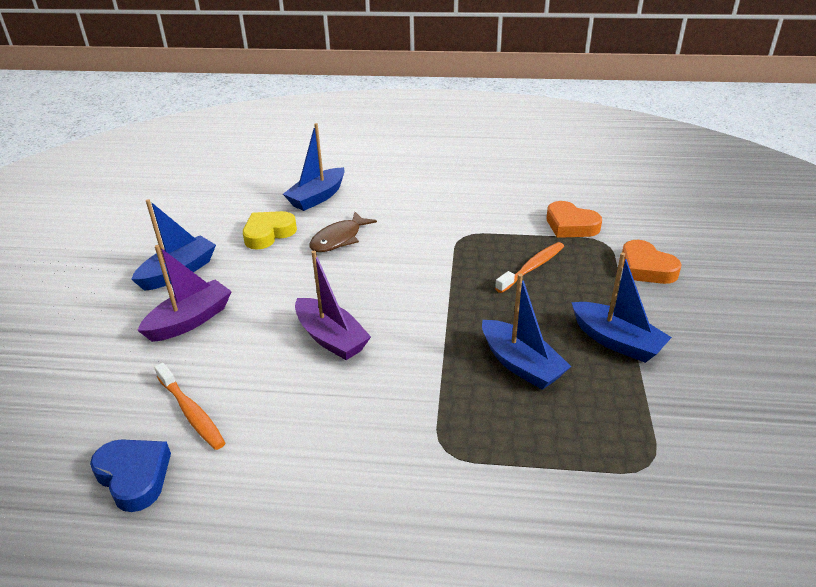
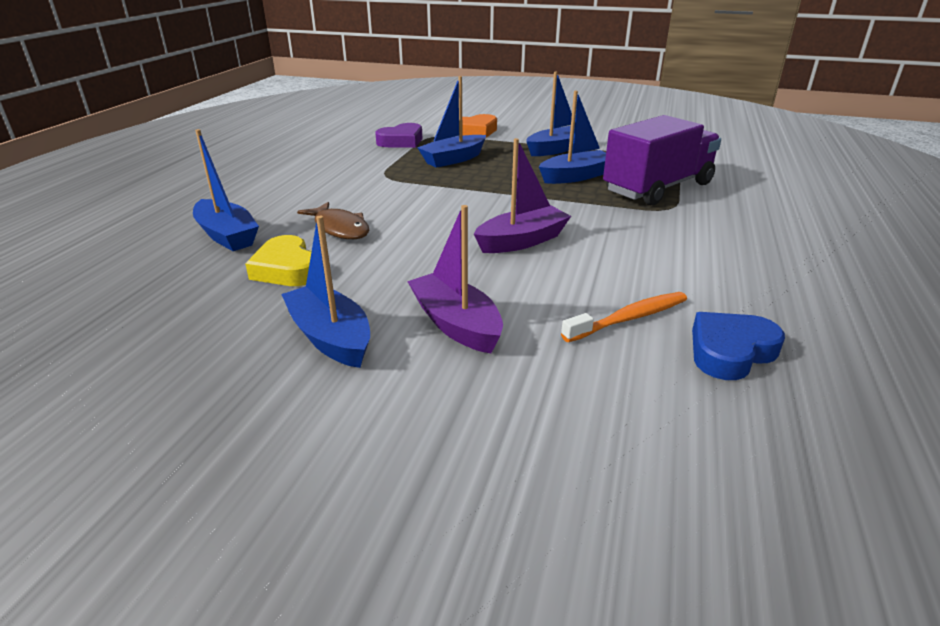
camera: 80 degrees left, 5 degrees down
(512, 442) = (658, 188): none -> purple truck
(532, 268) = (453, 159): orange toothbrush -> blue boat
(570, 225) = (401, 141): orange heart -> purple heart

